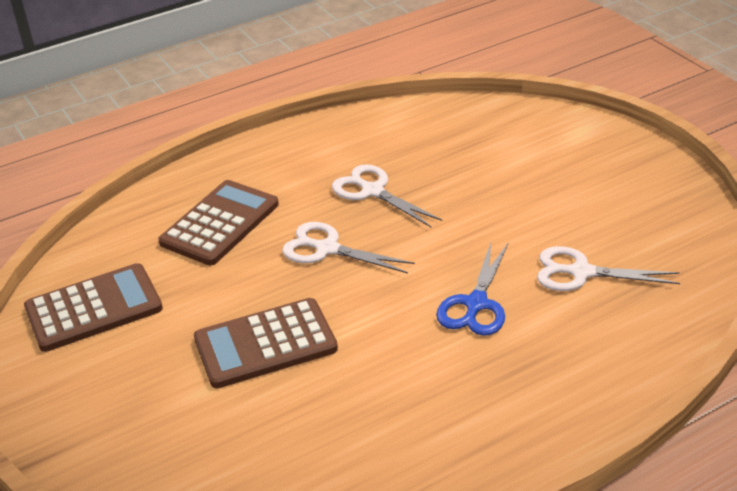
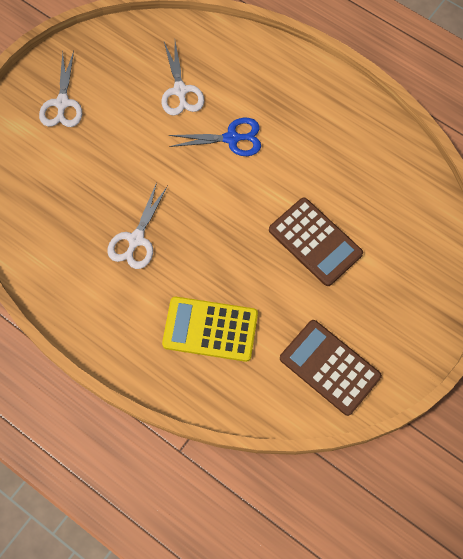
camera: 115 degrees left, 30 degrees up
(220, 223) = (210, 329): brown calculator -> yellow calculator
(327, 249) = (211, 244): white scissors -> white scissors (62, 103)

